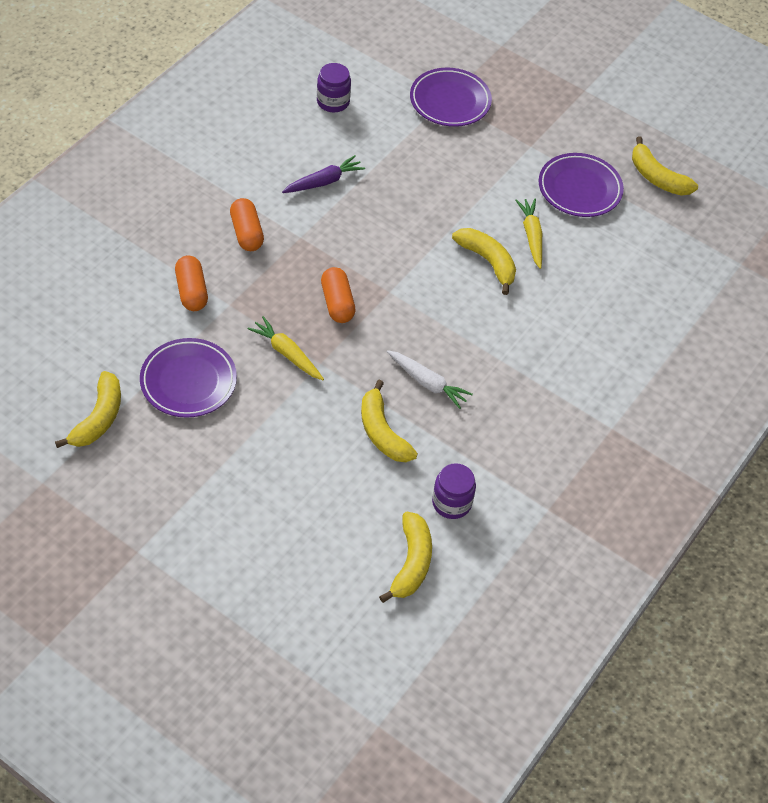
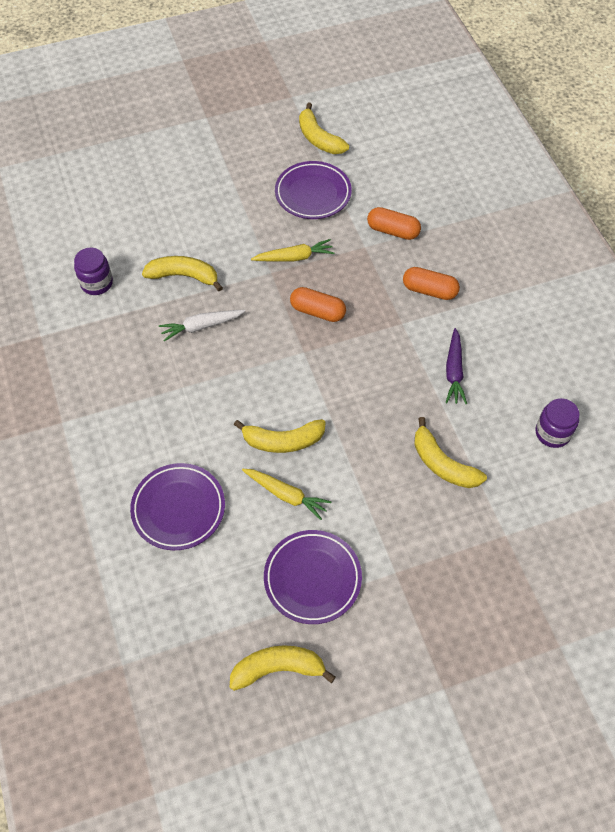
camera: 130 degrees right, 5 degrees up
(411, 562) = (77, 237): yellow banana -> yellow banana (442, 464)
(450, 101) = (499, 536): purple plate -> purple plate (178, 508)

